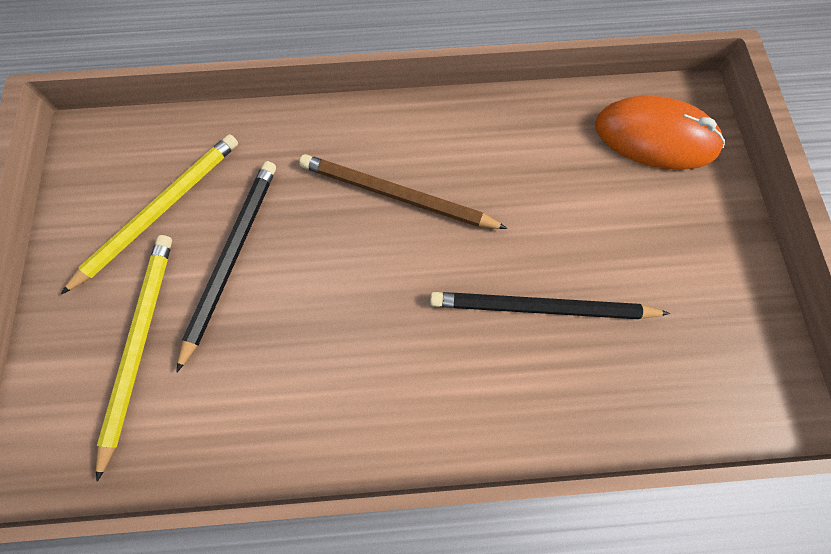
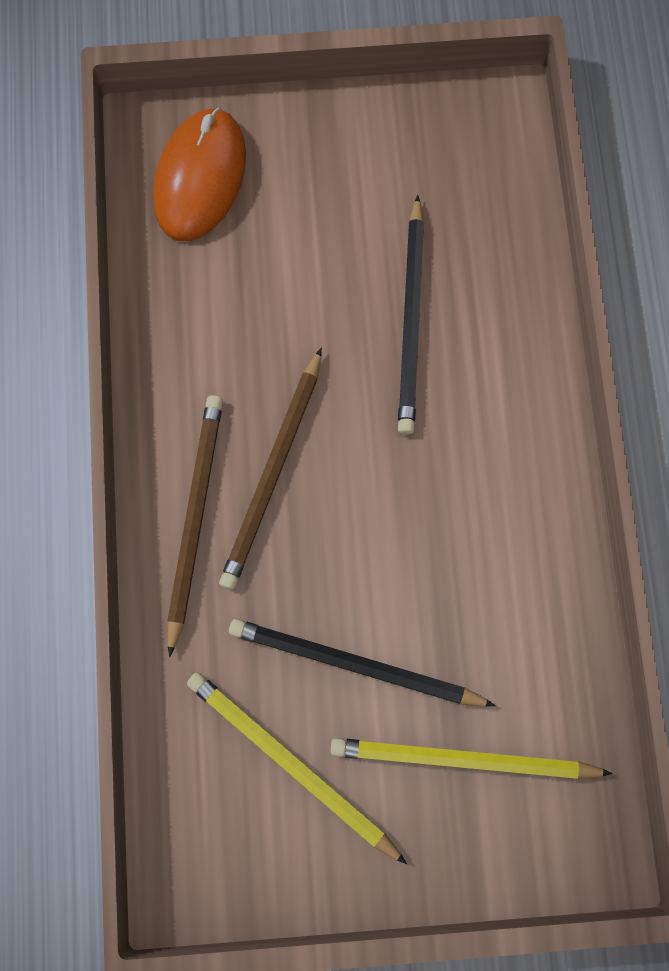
camera: 90 degrees left, 5 degrees up
(360, 141) = (195, 518): none -> brown pencil

